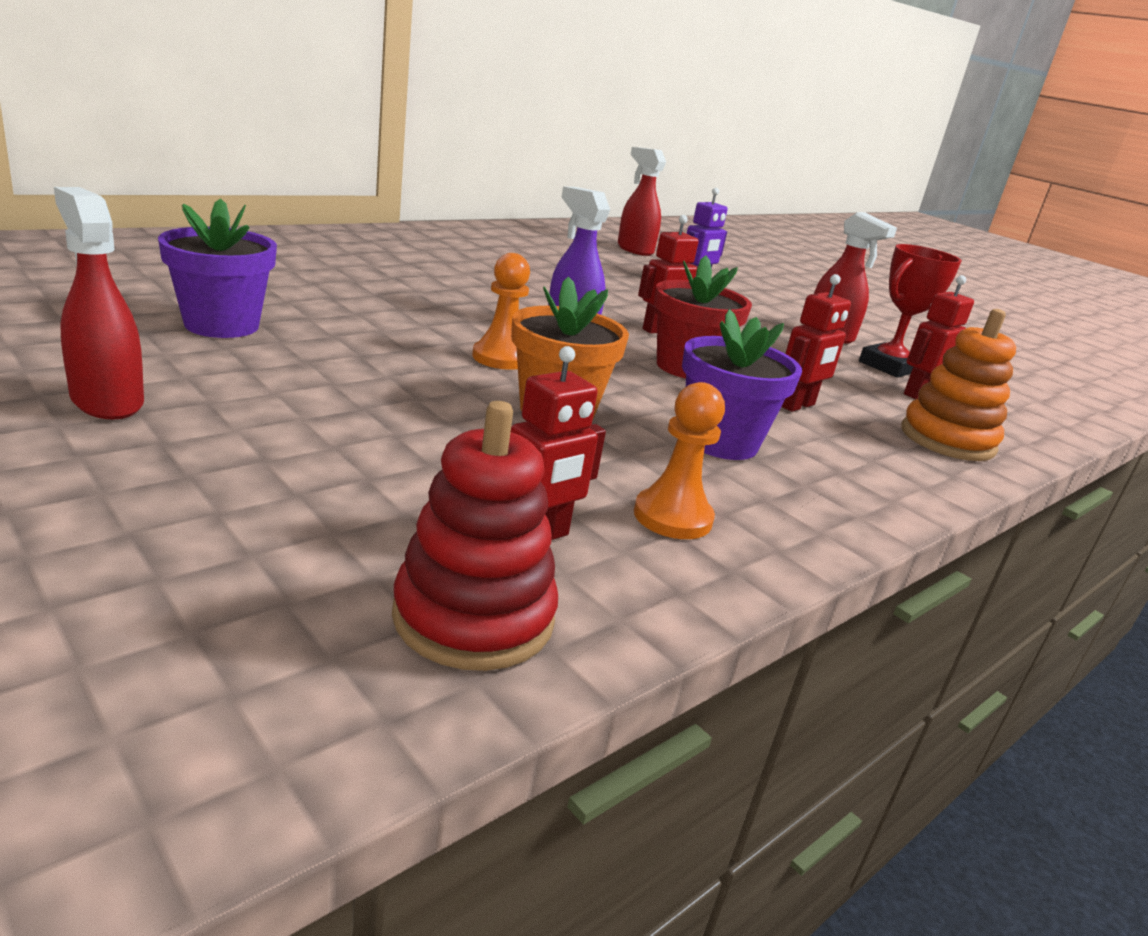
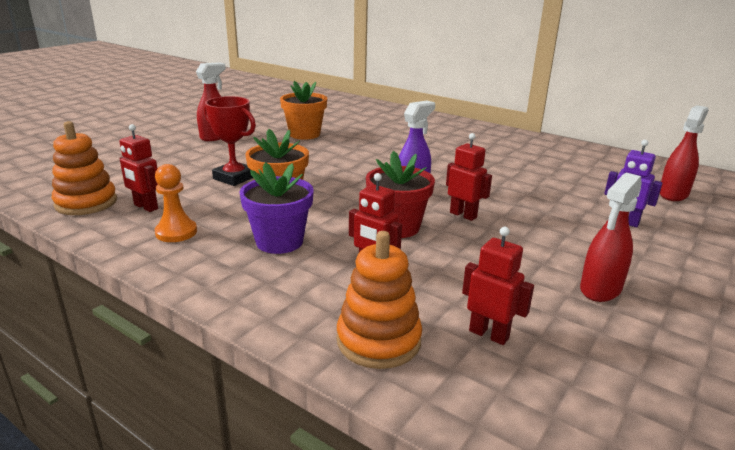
camera: 80 degrees right, 0 degrees up
(221, 325) = (304, 134): purple flower pot -> orange flower pot
(473, 617) = (86, 203): red stacking toy -> orange stacking toy
(501, 358) = (338, 180): orange pawn -> none
(888, 366) = (551, 321): red trophy -> red trophy (234, 178)

